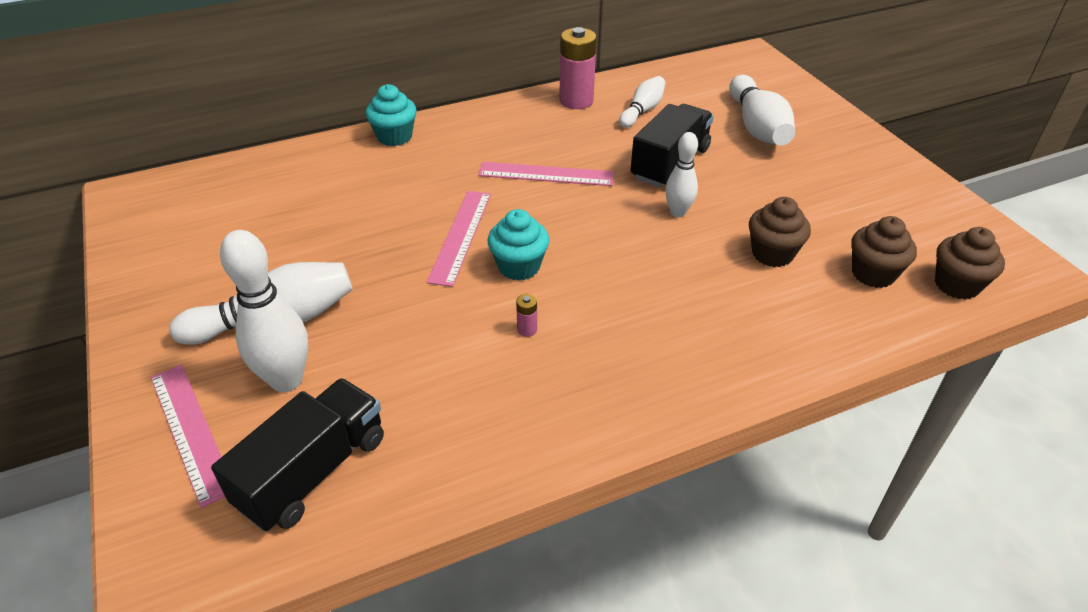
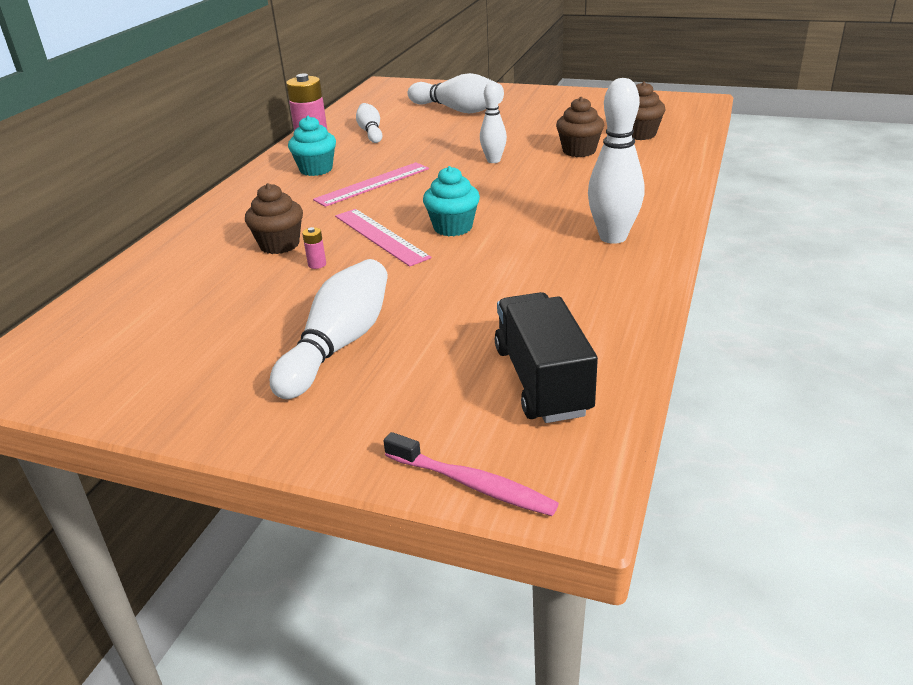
camera: 45 degrees left, 10 degrees down
(143, 511) = (472, 484): none -> pink toothbrush
(190, 431) = (410, 430): pink ruler -> none
(286, 380) = (420, 362): white bowling pin -> white bowling pin (613, 237)
(394, 137) = (206, 221): turquoise cupcake -> turquoise cupcake (316, 169)
(527, 329) = (522, 247): pink battery -> pink battery (317, 264)
(670, 164) = (442, 145): black truck -> none
(956, 285) = (680, 120): brown cupcake -> brown cupcake (279, 245)

